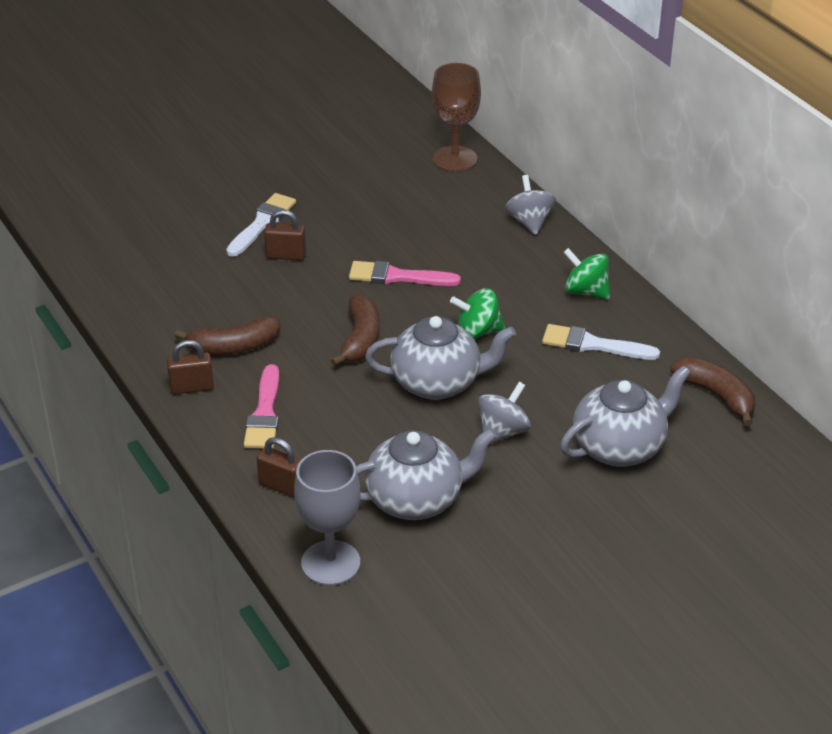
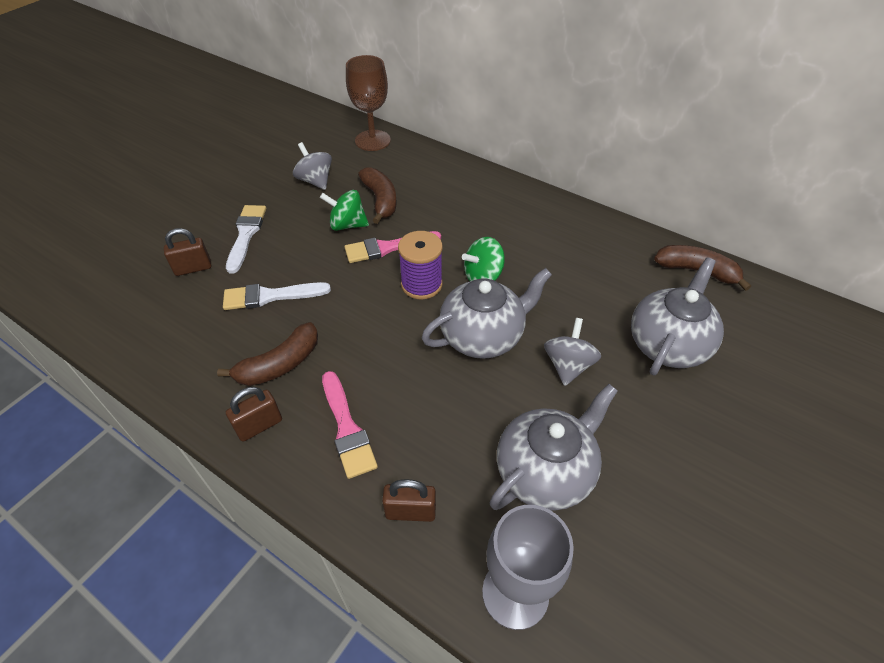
camera: 25 degrees left, 10 degrees up
(286, 255) = (282, 258): brown padlock -> brown padlock (193, 268)
(360, 339) = (391, 316): brown banana -> brown banana (380, 200)
(409, 320) = (421, 284): none -> purple spool
(529, 222) = (459, 173): grey spinning top -> grey spinning top (315, 181)
(586, 291) = (539, 215): green spinning top -> green spinning top (347, 225)
(593, 345) = (577, 258): white brush -> white brush (270, 296)

